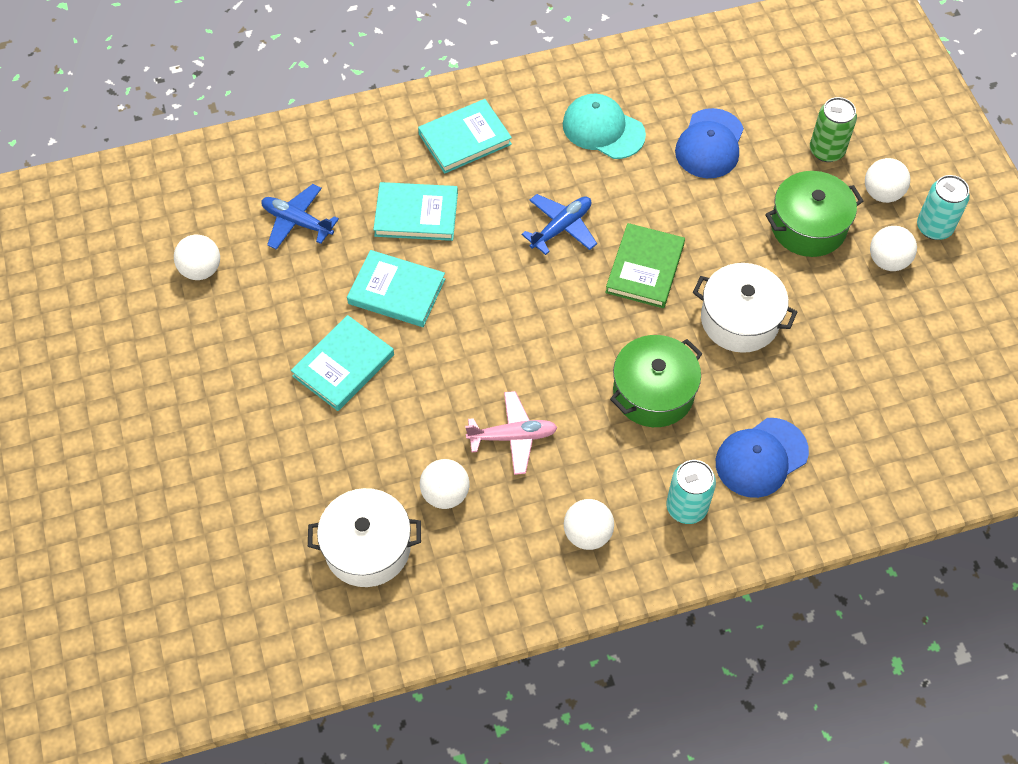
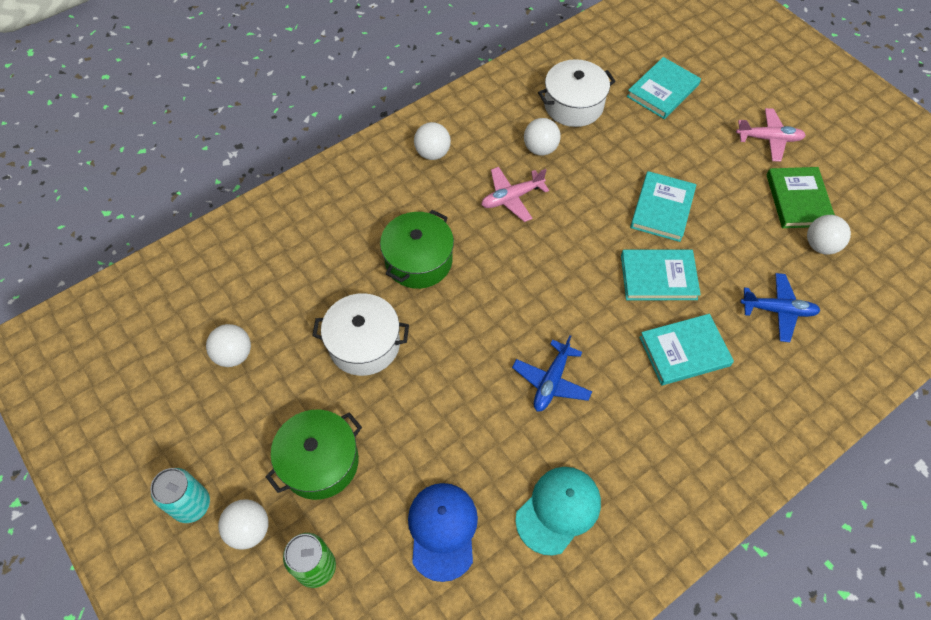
camera: 160 degrees right, 0 degrees up
(154, 413) = (768, 139): none -> pink plane
(465, 139) = (687, 448): turquoise book -> turquoise book (662, 91)
(603, 129) = (558, 510): turquoise cap -> turquoise cap turned 60 degrees counterclockwise
(644, 268) = (461, 365): green book -> green book (798, 200)
(686, 507) = (369, 189): turquoise can -> none
(761, 458) = (321, 238): blue cap -> none
(888, 261) = (236, 449): white ball -> white ball (234, 354)

